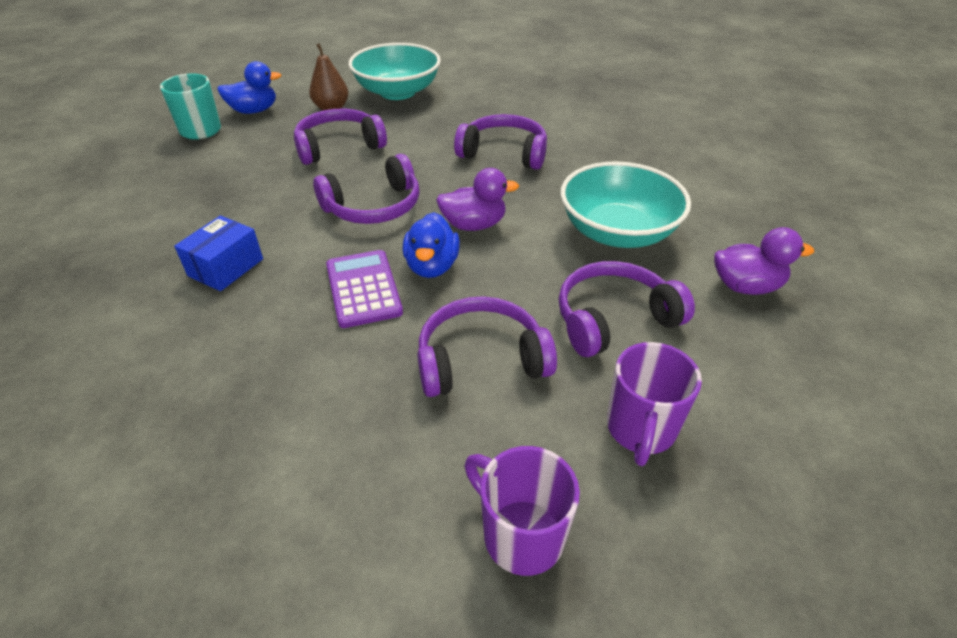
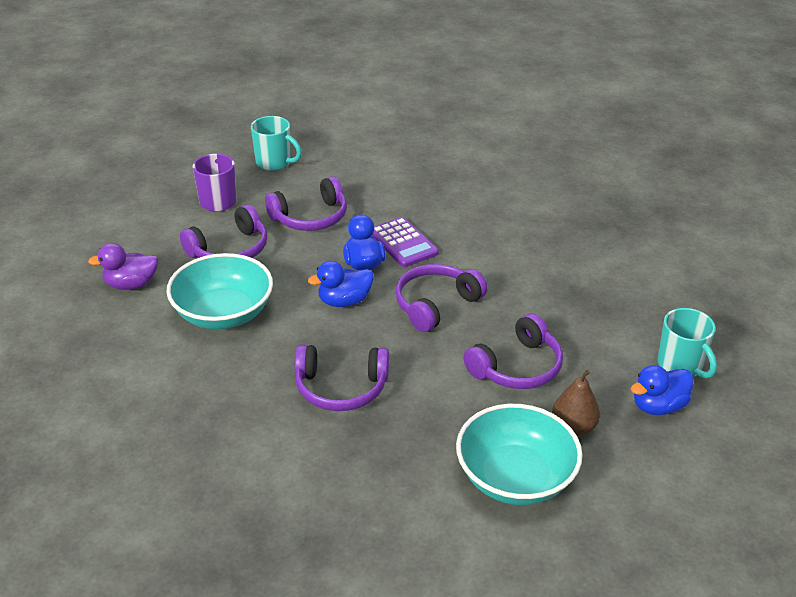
camera: 165 degrees right, 5 degrees down
(226, 267) = (508, 242): blue box -> none
(474, 225) = (344, 301): purple duck -> blue duck
(521, 535) = (274, 163): purple mug -> turquoise mug

